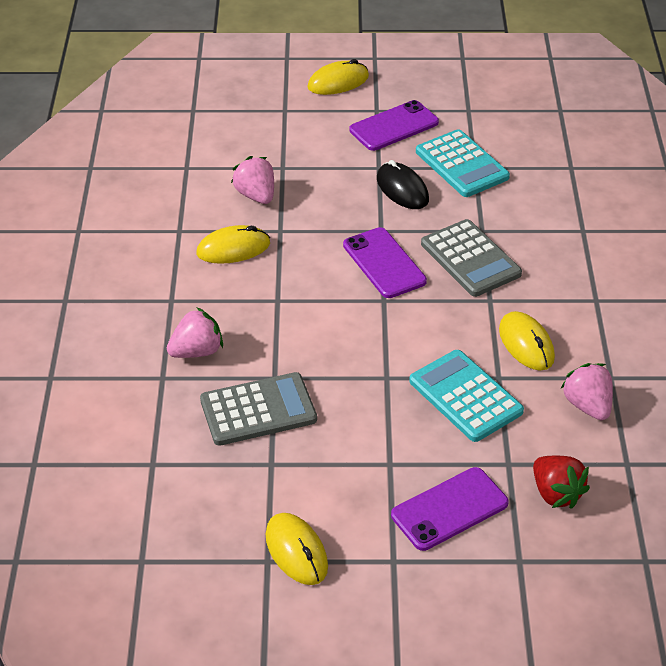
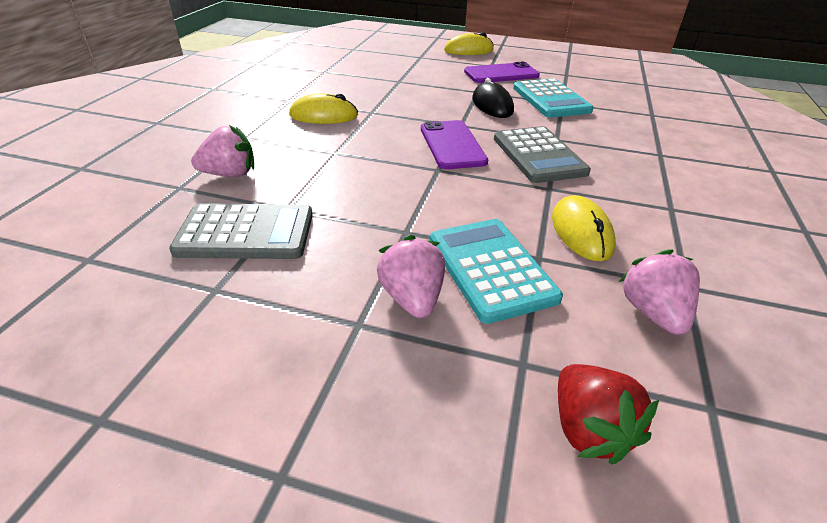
camera: 15 degrees right, 5 degrees down
(256, 195) = (367, 91): pink strawberry -> pink strawberry (412, 298)
(296, 551) = (150, 417): yellow mouse -> none
(449, 509) = (410, 410): purple phone -> none

